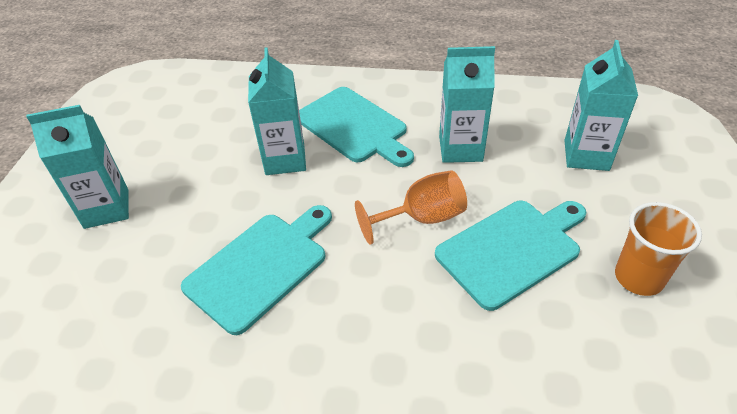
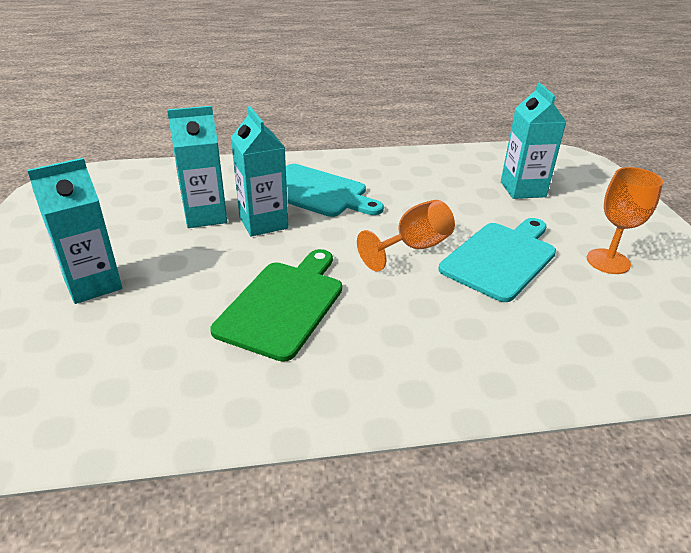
camera: 20 degrees left, 10 degrees down
(261, 266) = (283, 305): turquoise cutting board -> green cutting board
(460, 148) = (419, 196): turquoise carton -> turquoise carton (205, 216)
(638, 278) = (608, 261): orange cup -> orange goblet

